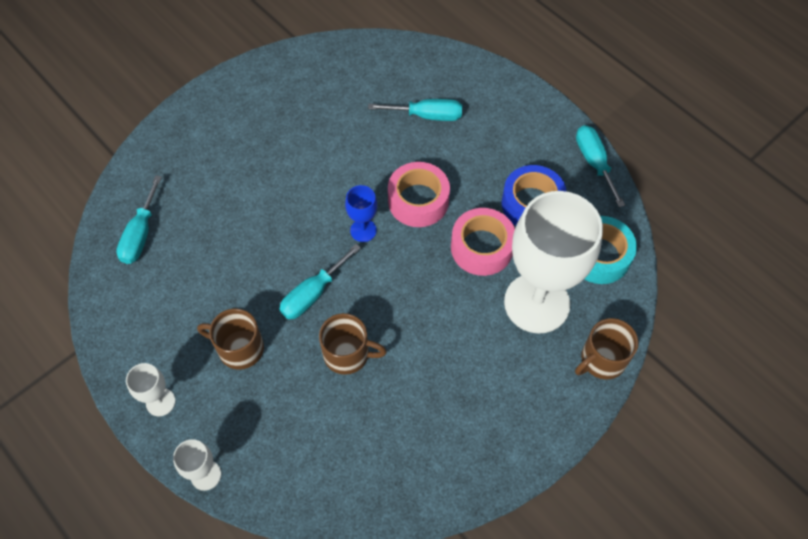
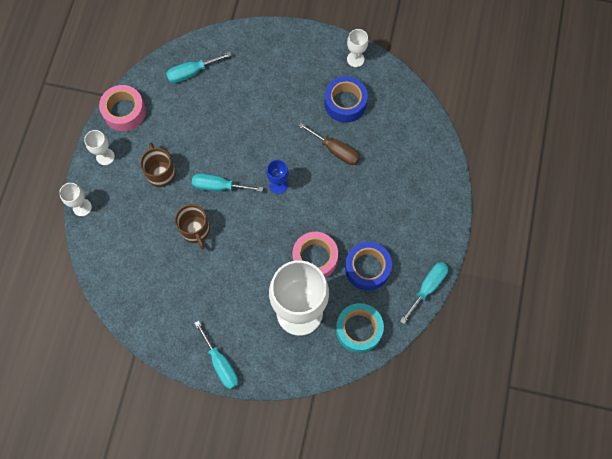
camera: 55 degrees right, 10 degrees up
(277, 69) = (355, 59): none -> white goblet
(320, 108) = (345, 103): none -> blue tape
(368, 150) = (335, 150): none -> brown screwdriver
(418, 201) = (321, 202): pink tape -> pink tape (124, 112)
(427, 115) = (387, 166): turquoise screwdriver -> turquoise screwdriver (221, 363)
(602, 360) = (287, 371): brown mug -> none

